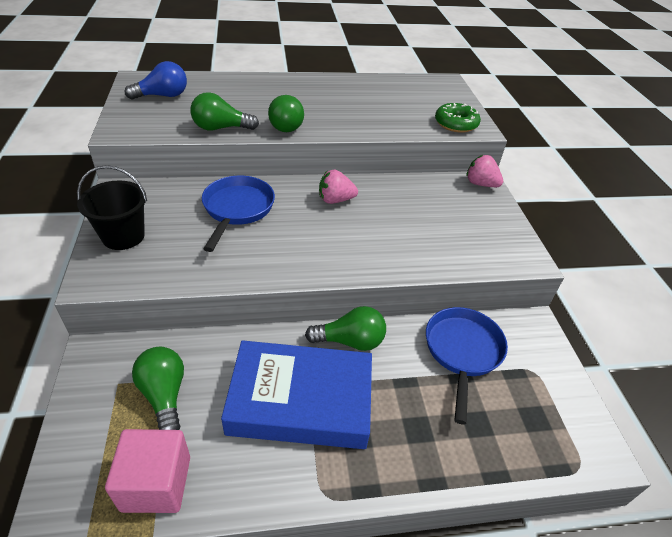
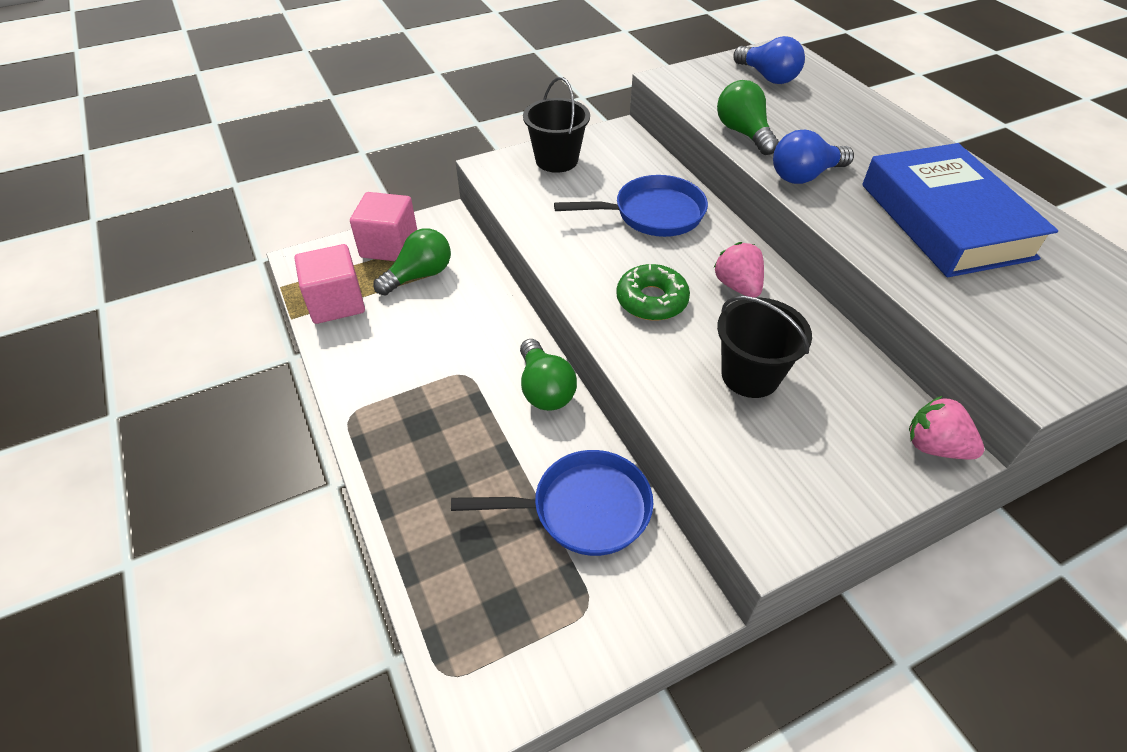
camera: 75 degrees right, 5 degrees up
(98, 413) = (389, 246): none -> pink cube
(286, 125) = (804, 176): green light bulb -> blue light bulb
(300, 401) = (447, 369): blue book -> blue book (945, 220)
(413, 224) = (750, 375): none -> black bucket
(456, 124) = (1016, 345): green donut -> green donut (651, 300)
(480, 184) = (934, 446): pink strawberry -> pink strawberry turned 75 degrees counterclockwise

